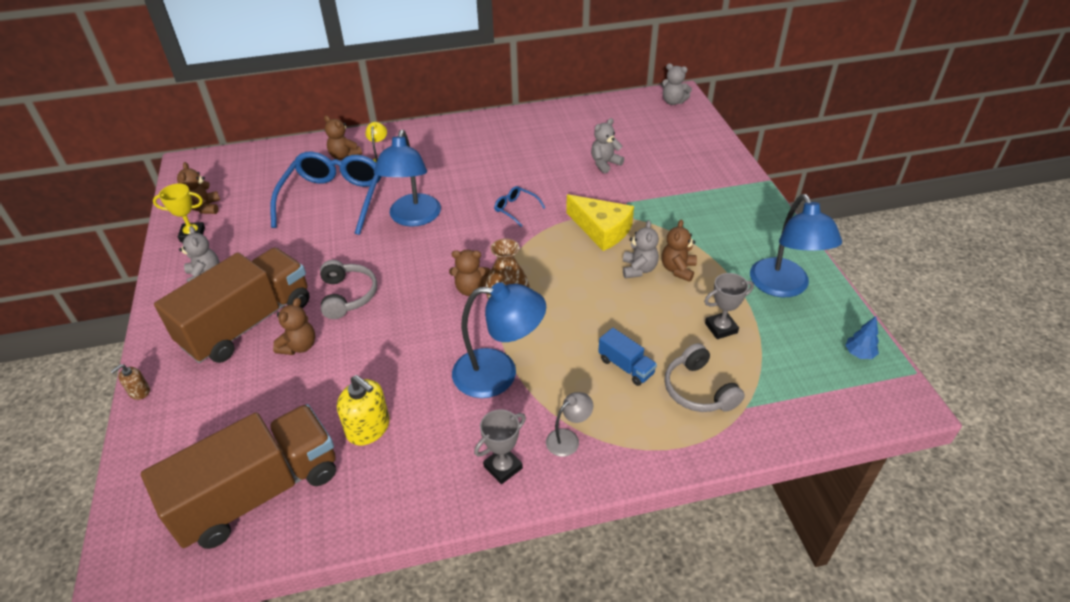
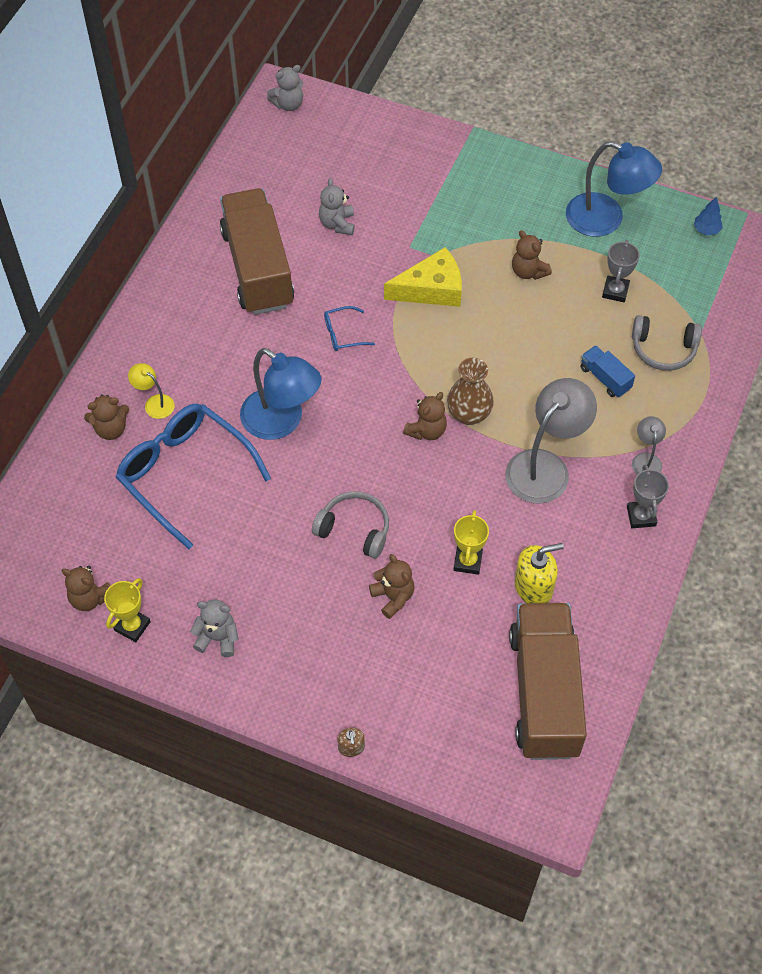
camera: 55 degrees left, 15 degrees up
(248, 323) = (326, 626): brown truck -> brown truck (258, 268)
(364, 373) = (467, 561): none -> yellow trophy
(499, 373) = (545, 466): blue lamp -> grey lamp
(626, 366) = (605, 378): blue truck -> blue truck turned 120 degrees counterclockwise
(638, 269) = (505, 297): grey teddy bear -> none

